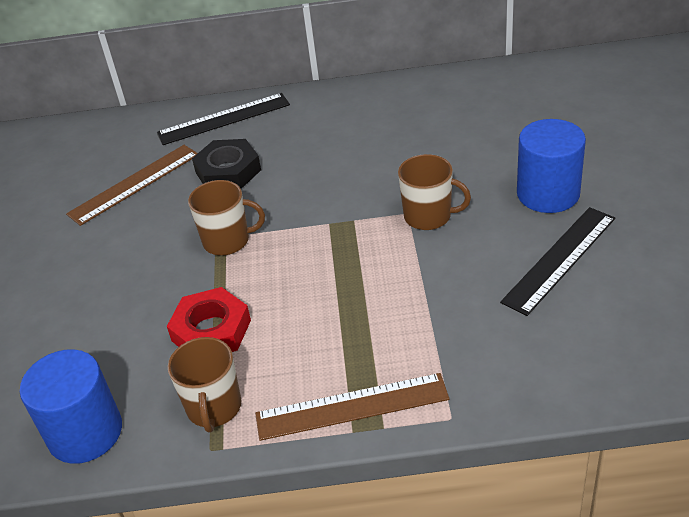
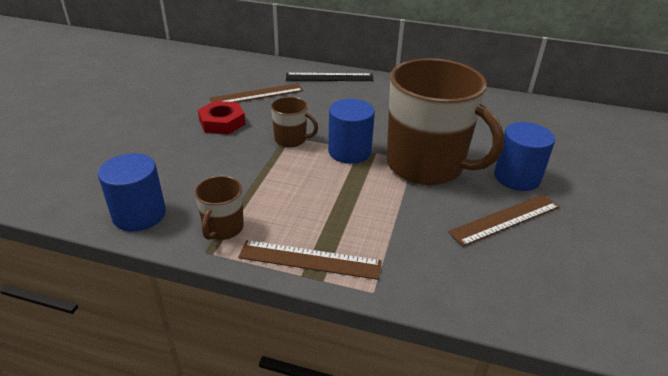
camera: 15 degrees right, 5 degrees down
(211, 330) = (250, 184): red nut -> red nut (222, 122)
(228, 171) = (315, 104): black nut -> none
(318, 231) = (349, 151): none -> blue cylinder
(429, 216) = (426, 165): brown mug -> brown mug, size x2.29
(559, 259) = (505, 219): black ruler -> brown ruler

